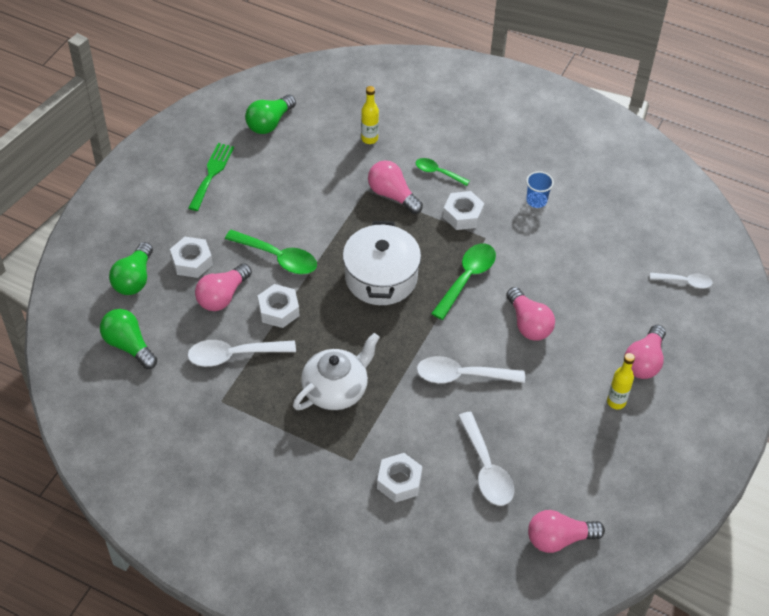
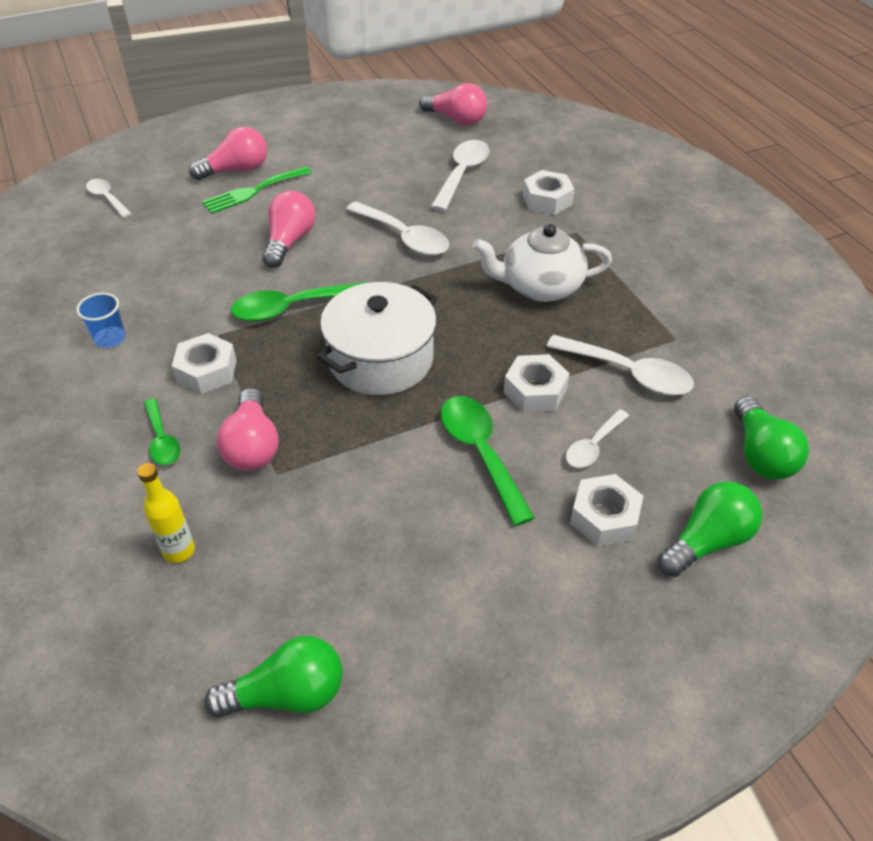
camera: 140 degrees left, 5 degrees down
(211, 174) = (467, 652): green fork -> green fork (253, 191)
(223, 296) = (593, 446): pink light bulb -> white spoon
(616, 402) = (300, 160): yellow bottle -> none

